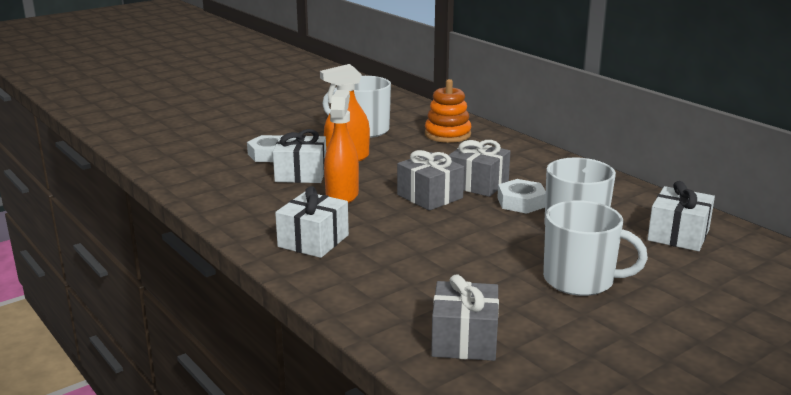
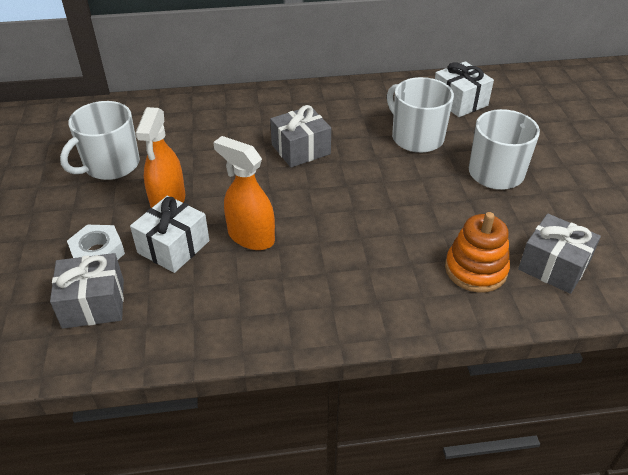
camera: 60 degrees left, 20 degrees up
(313, 241) = (332, 291): white gift -> none
(429, 196) = (301, 185): grey gift -> grey gift (93, 304)
(447, 134) = (181, 121): orange stacking toy -> orange stacking toy (475, 269)
(521, 202) = (354, 143): white nut -> none

